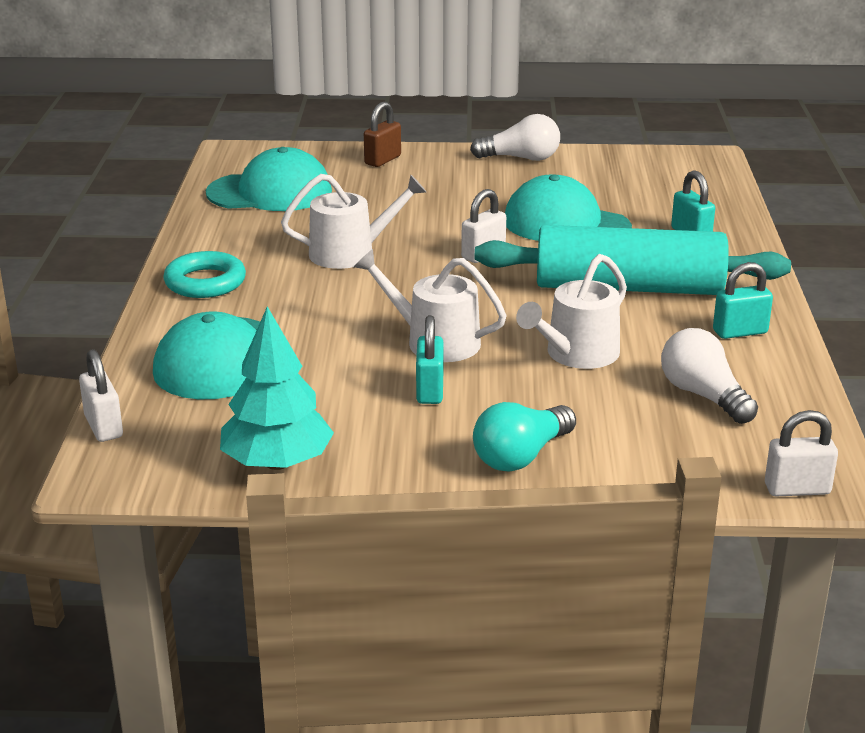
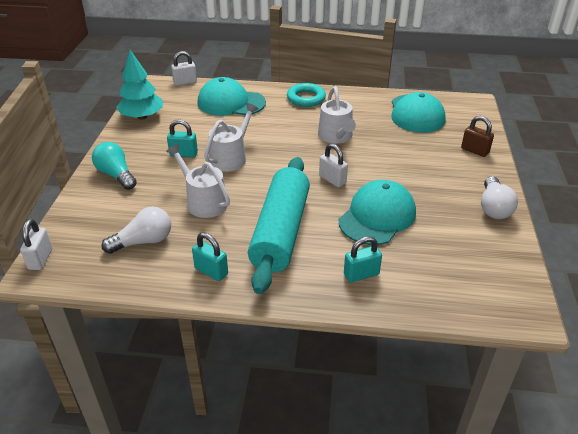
camera: 95 degrees right, 10 degrees up
(740, 332) = (211, 271): turquoise padlock -> turquoise padlock turned 45 degrees counterclockwise

